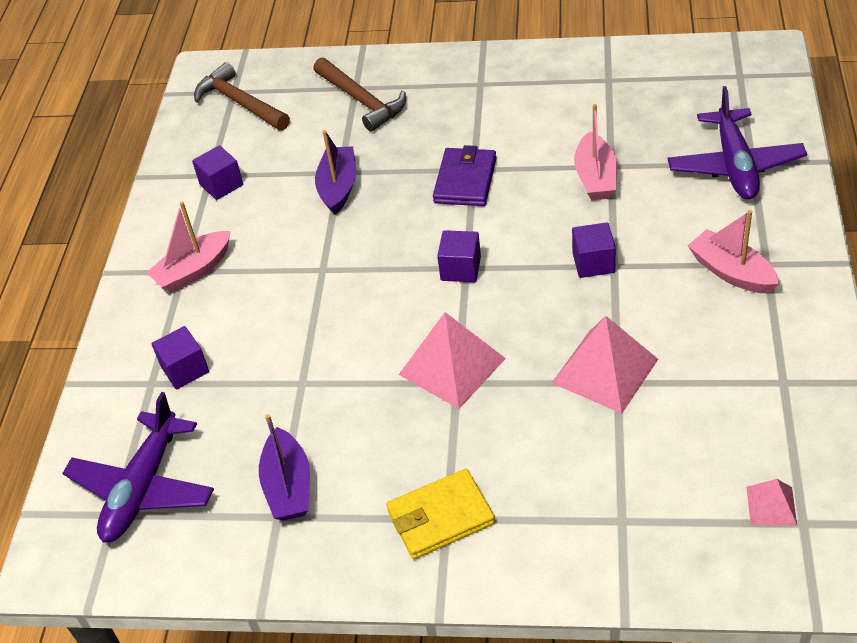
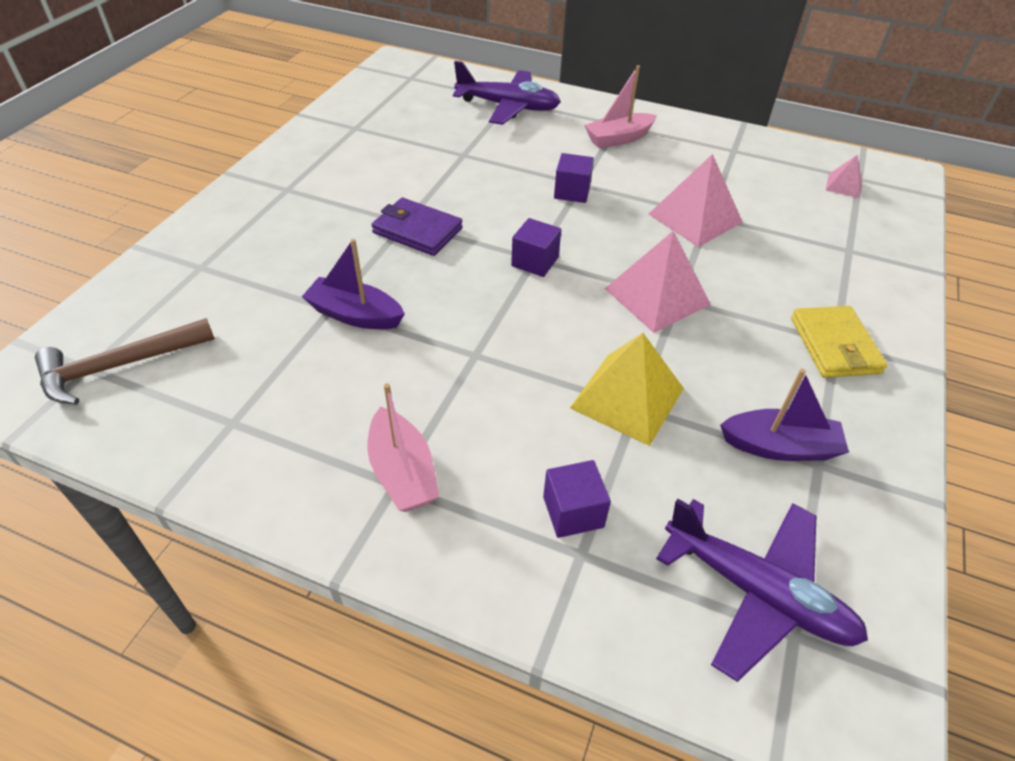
camera: 80 degrees left, 0 degrees up
(221, 185) = (262, 414): purple cube -> none
(309, 374) = (627, 398): none -> yellow pyramid
(362, 100) = (228, 267): brown hammer -> none
(595, 177) = (472, 165): pink boat -> none

